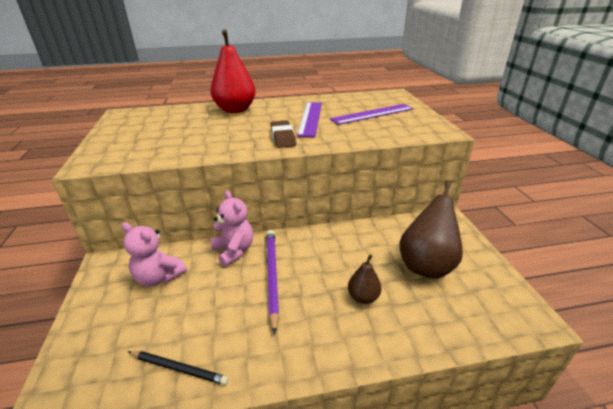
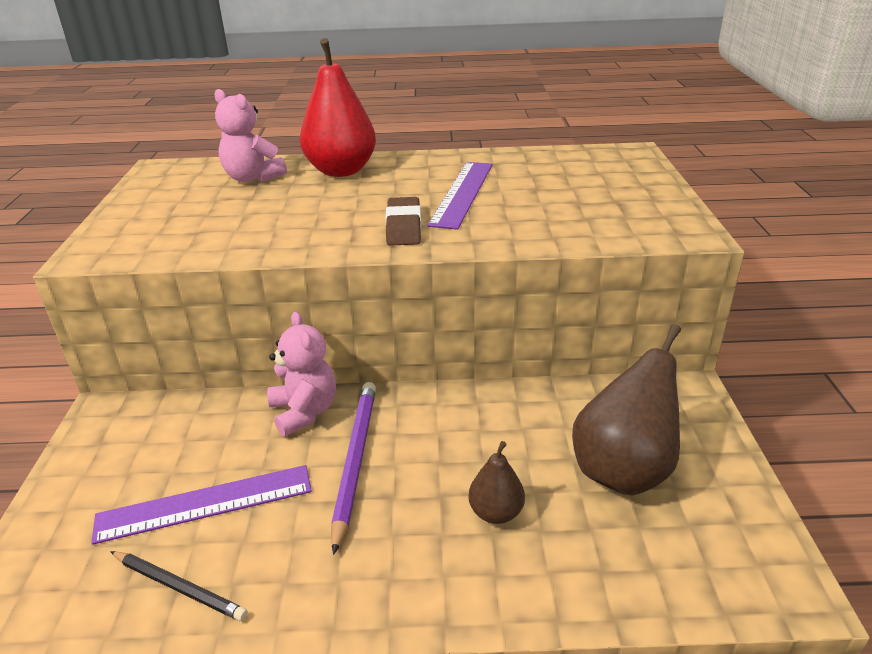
camera: 10 degrees right, 0 degrees up
(159, 277) = (179, 443): pink teddy bear -> pink teddy bear (252, 178)
(372, 114) = (575, 191): purple ruler -> purple ruler (205, 503)

